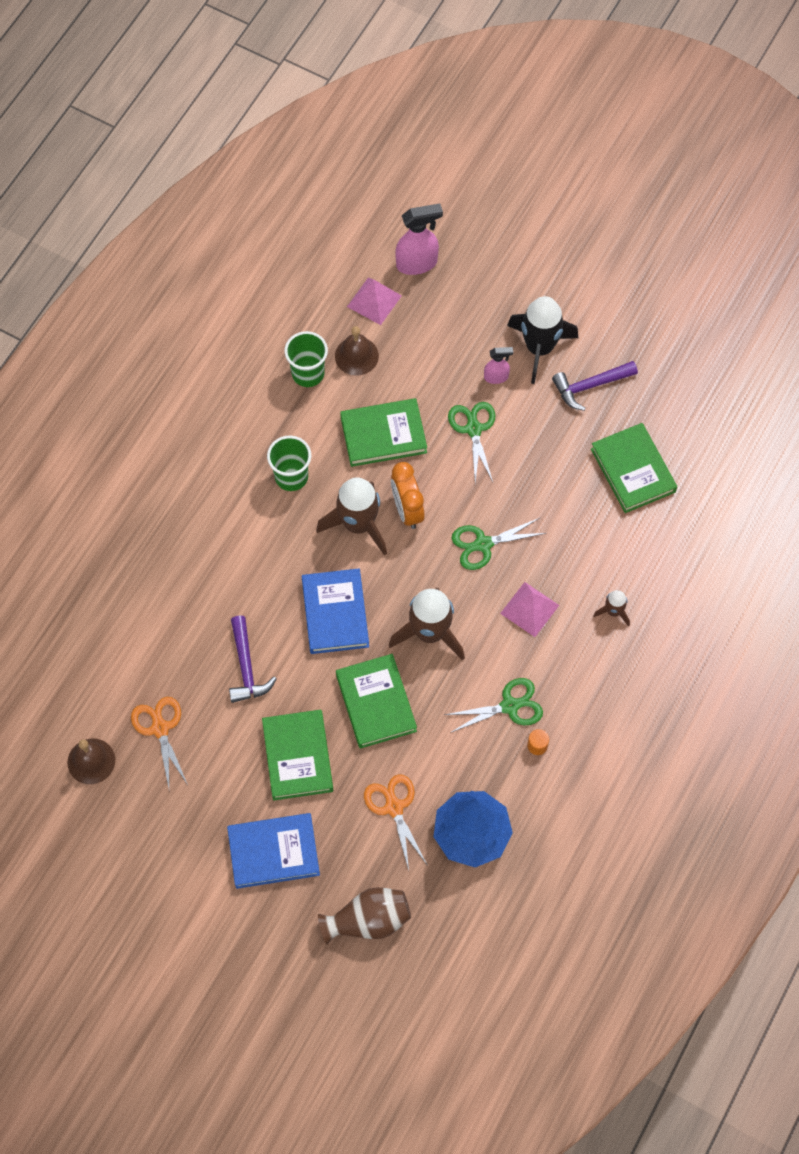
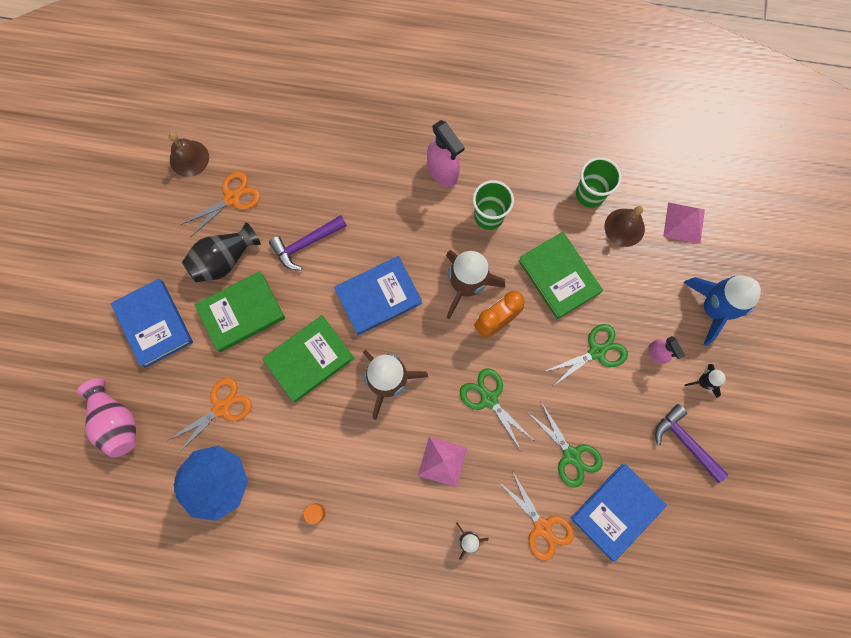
camera: 70 degrees right, 10 degrees up
(229, 757) = (224, 260): none -> black vase
(368, 921) = (116, 421): brown vase -> pink vase
(417, 263) = (738, 245): pink spray bottle -> pink spray bottle (443, 172)
(471, 311) = (713, 309): none -> blue rocket
(510, 706) = (344, 475): green scissors -> green scissors (571, 455)
(539, 348) = (703, 382): black rocket -> black rocket, size x0.49
(625, 540) = (542, 527): none -> orange scissors
(633, 470) = (616, 511): green book -> blue book

